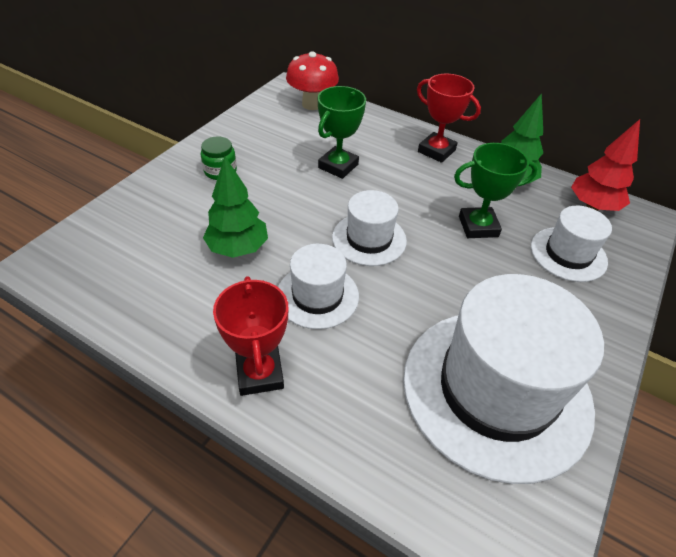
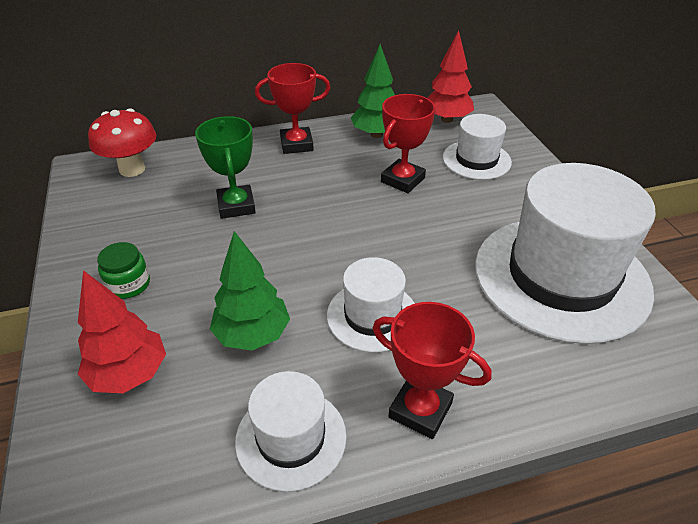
camera: 45 degrees left, 5 degrees down
(158, 218) = (129, 374): none -> red tree
(369, 239) = (345, 244): white hat -> white hat (291, 438)
(478, 226) = (403, 180): green trophy -> red trophy

